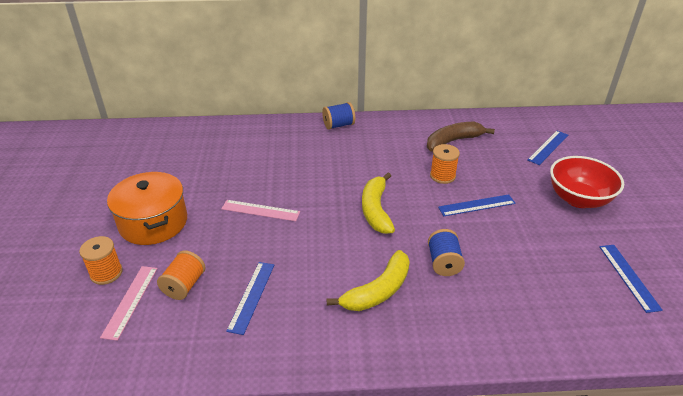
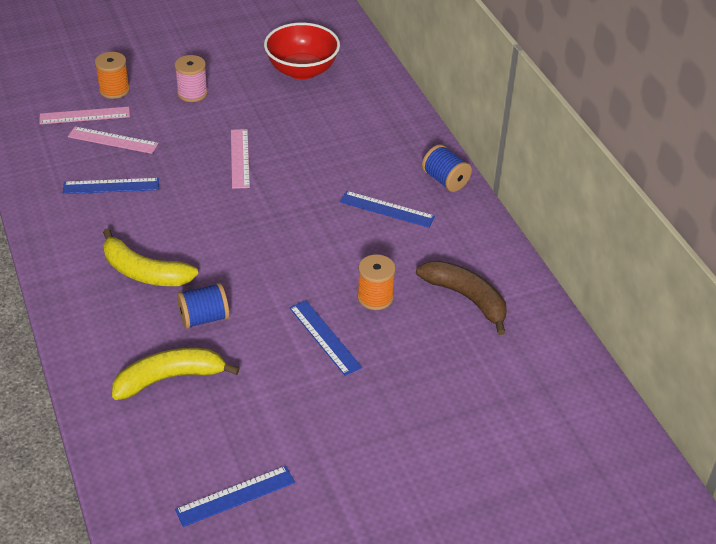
camera: 70 degrees right, 5 degrees up
(153, 222) = (192, 93): orange pot -> pink spool
(184, 285) = (113, 140): orange spool -> pink ruler
(376, 210) = (277, 247): yellow banana -> yellow banana (170, 378)
(548, 147) = (509, 408): blue ruler -> blue ruler (387, 209)
(578, 199) = (385, 445): red bowl -> red bowl (302, 70)

